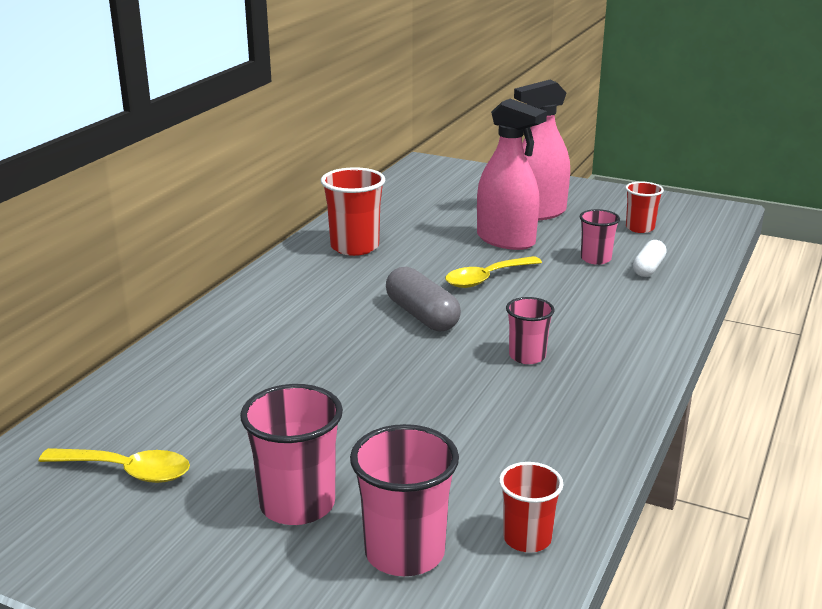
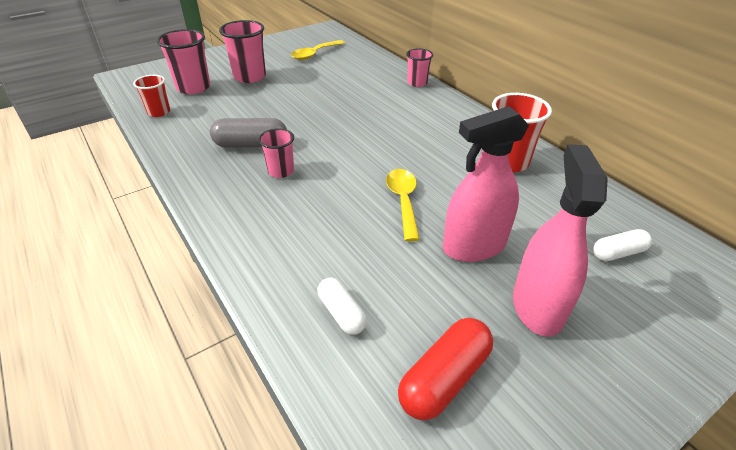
camera: 120 degrees right, 15 degrees up
(422, 315) = (372, 153): grey capsule -> grey capsule (251, 144)
(442, 197) = (618, 253): none -> white capsule
(595, 259) = (390, 286): pink cup -> pink cup (417, 83)
(640, 228) = (444, 378): red cup -> red capsule

